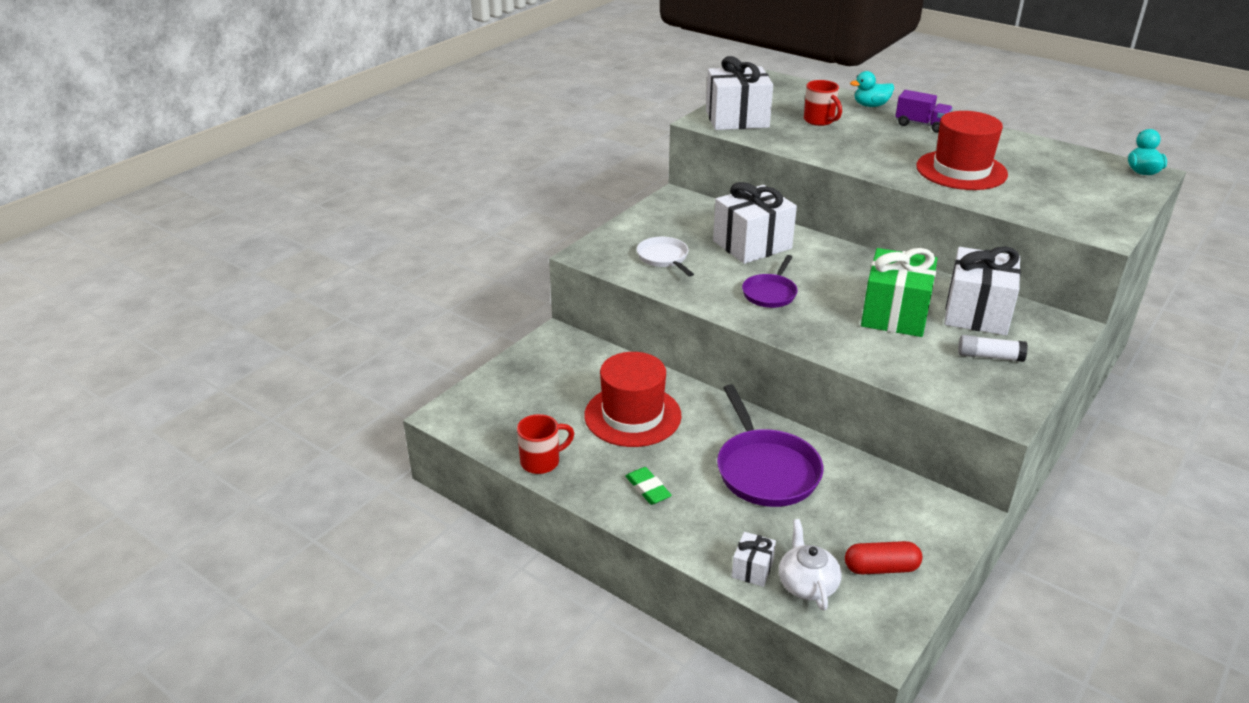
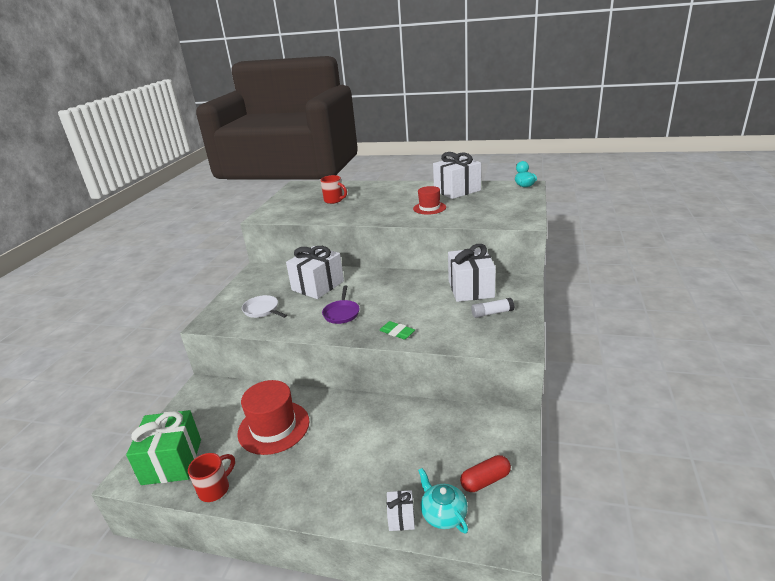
camera: 20 degrees left, 5 degrees down
(648, 489) = (303, 481): green eraser -> green eraser (397, 332)
(737, 119) = (282, 211): white gift -> white gift (457, 190)
(765, 470) = (380, 435): purple pan -> none
(807, 584) = (443, 514): white teapot -> turquoise teapot
(871, 105) = (360, 186): turquoise duck -> none
(894, 314) = (424, 304): green gift -> green gift (172, 461)
(921, 125) = (394, 189): purple truck -> none
(961, 170) = (429, 208): red hat -> red hat, size x0.60

